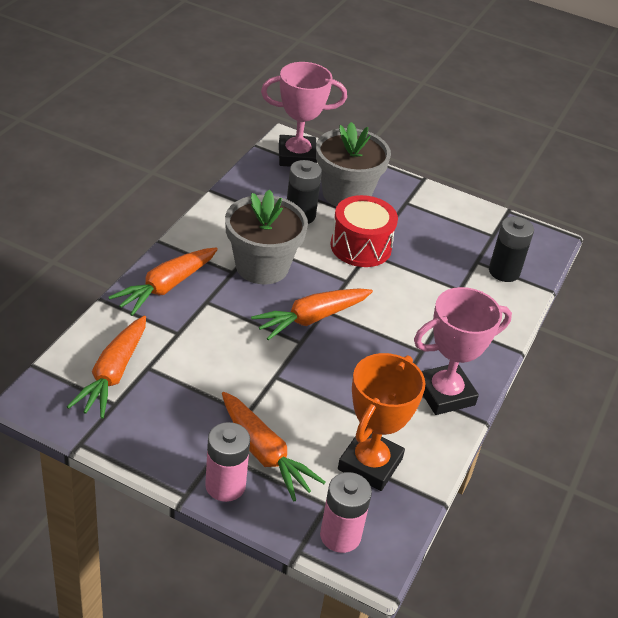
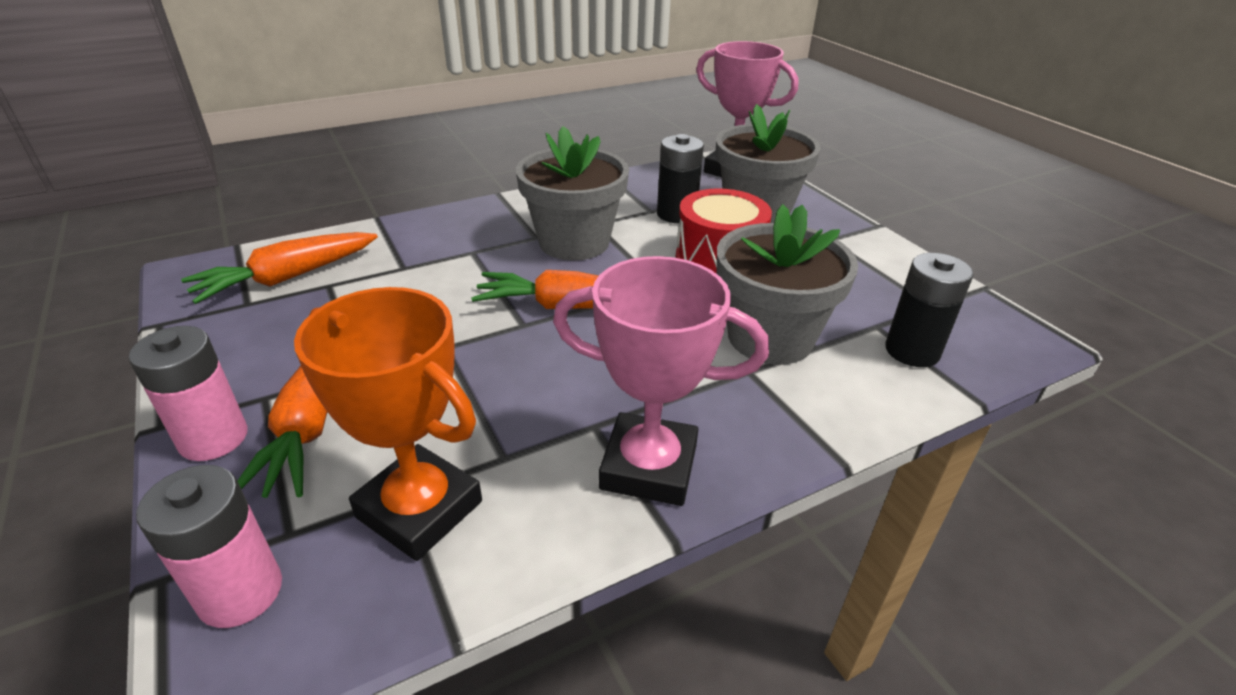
camera: 40 degrees right, 5 degrees down
(165, 287) = (449, 227): orange carrot -> none
(370, 464) = (419, 509): orange trophy -> orange trophy turned 60 degrees clockwise
(434, 293) = (770, 338): none -> grey flower pot

